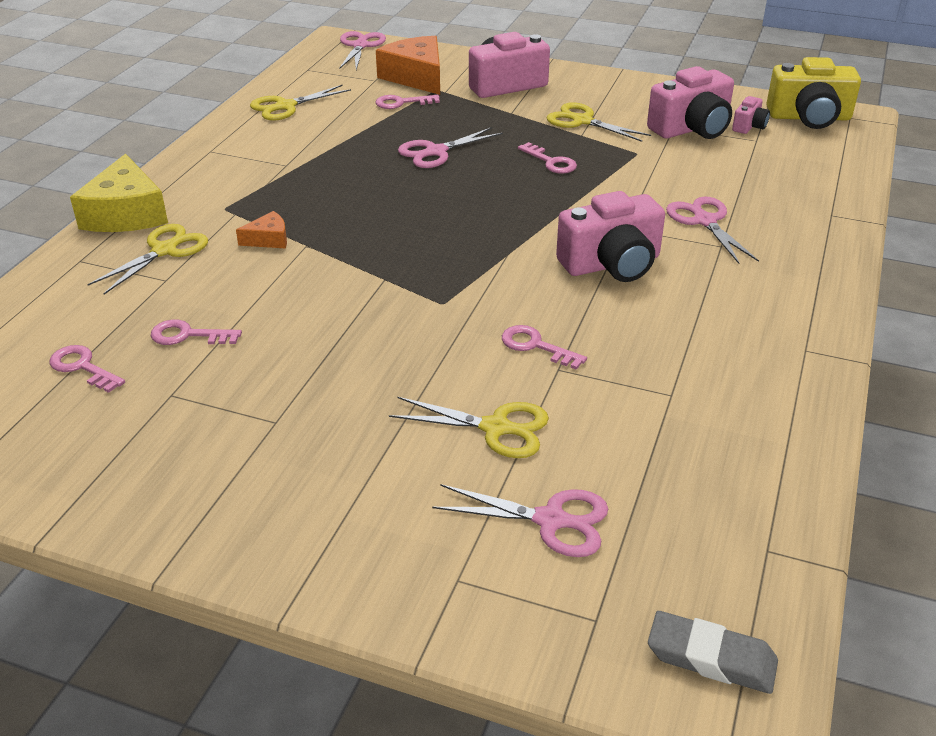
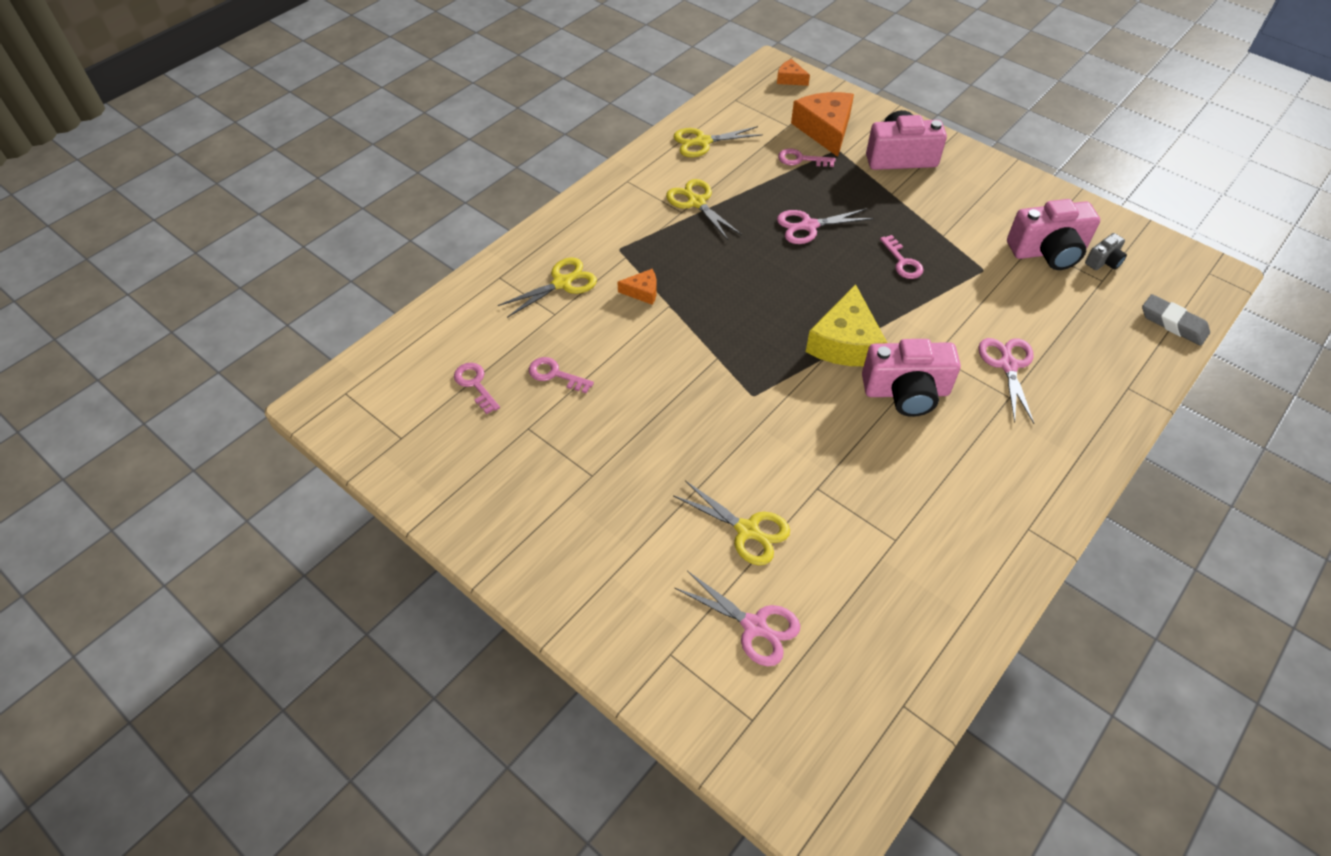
camera: 20 degrees right, 15 degrees up
(126, 214) = (545, 236): yellow cheese -> yellow cheese (845, 343)
(360, 46) = (790, 79): pink scissors -> orange cheese
(535, 346) = (808, 460): pink key -> none
(582, 121) = (951, 219): yellow scissors -> yellow scissors (696, 202)
(711, 658) = (819, 779): grey eraser -> grey eraser (1173, 323)
(749, 126) = (1103, 261): pink camera -> grey camera
(809, 117) = (1168, 264): yellow camera -> none

